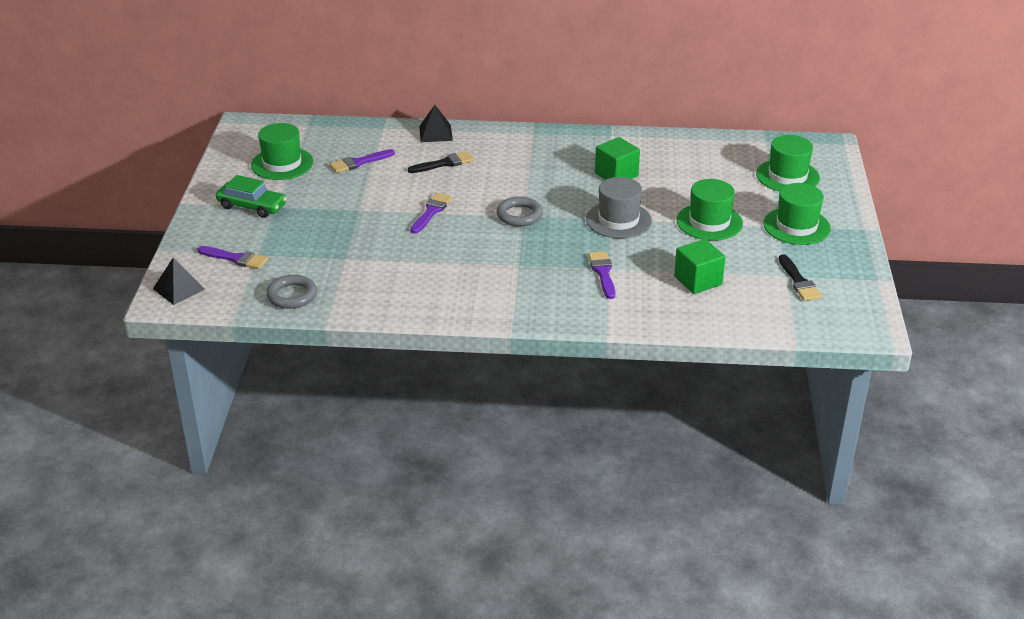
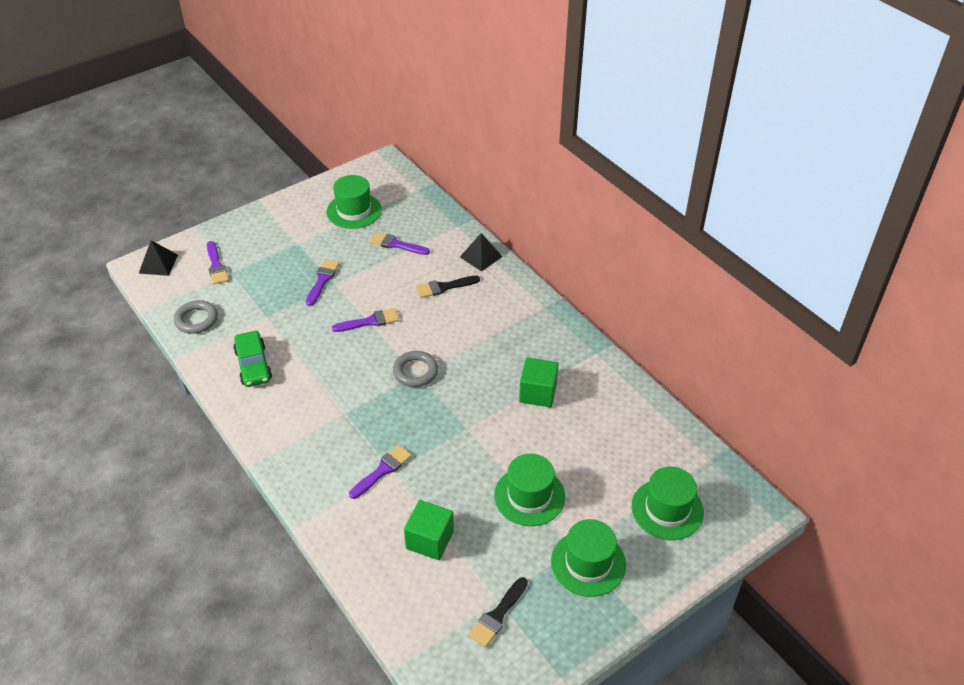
camera: 50 degrees right, 10 degrees up
(252, 206) = (286, 232): green car -> green car (253, 365)
(345, 213) = (322, 280): none -> purple brush
(444, 163) = (444, 287): black brush -> black brush turned 135 degrees clockwise
(618, 220) = (470, 435): grey hat -> none

